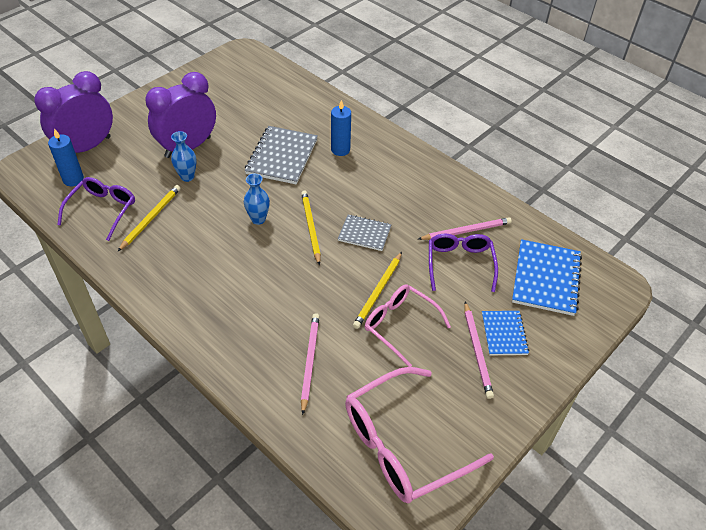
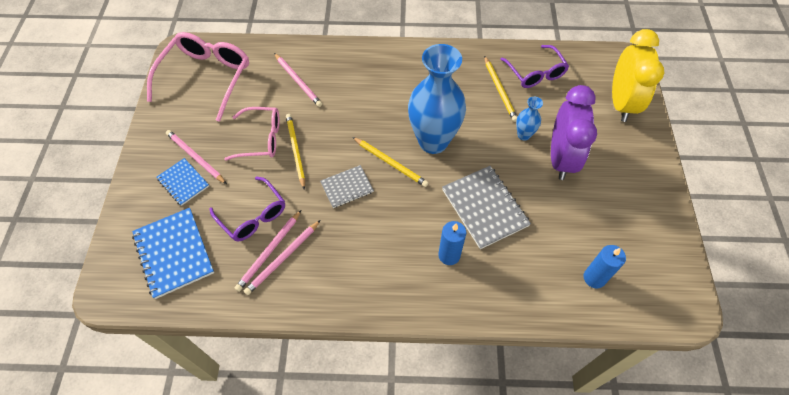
camera: 140 degrees right, 10 degrees up
(73, 179) = (586, 77): blue candle -> blue candle (594, 278)
(86, 147) = (621, 103): purple clock -> yellow clock
(258, 219) = (433, 141): blue vase -> blue vase, size x2.28
(459, 220) = (283, 258): none -> pink pencil

